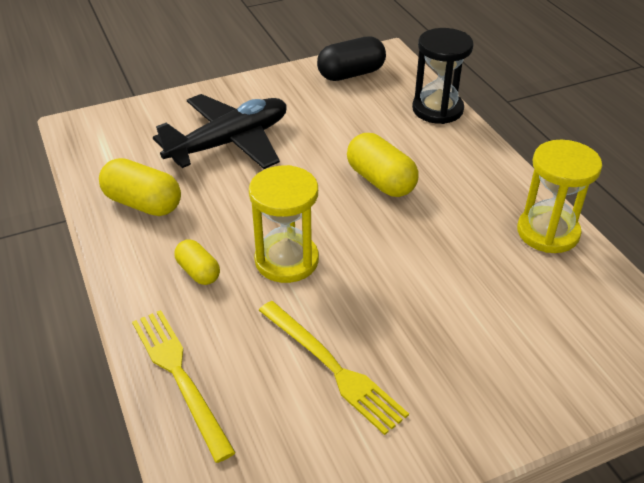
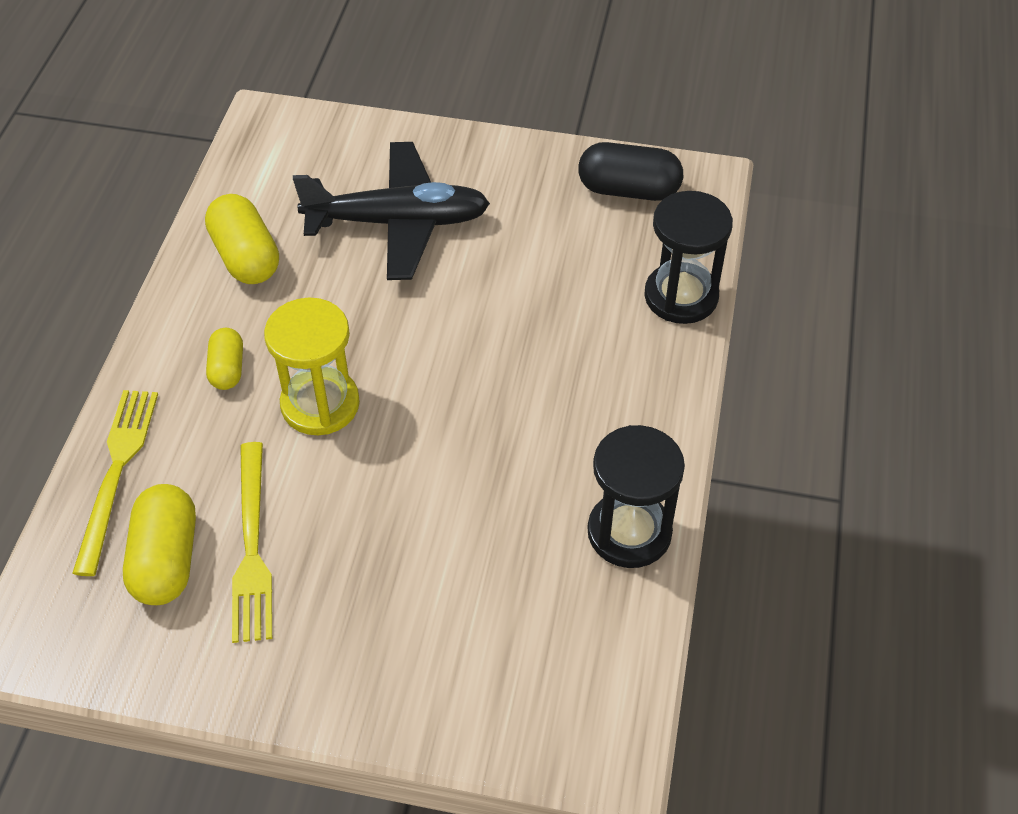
camera: 35 degrees right, 10 degrees up
(381, 181) = (511, 360): yellow capsule -> yellow capsule (166, 560)
(548, 232) = (629, 532): yellow hourglass -> black hourglass

